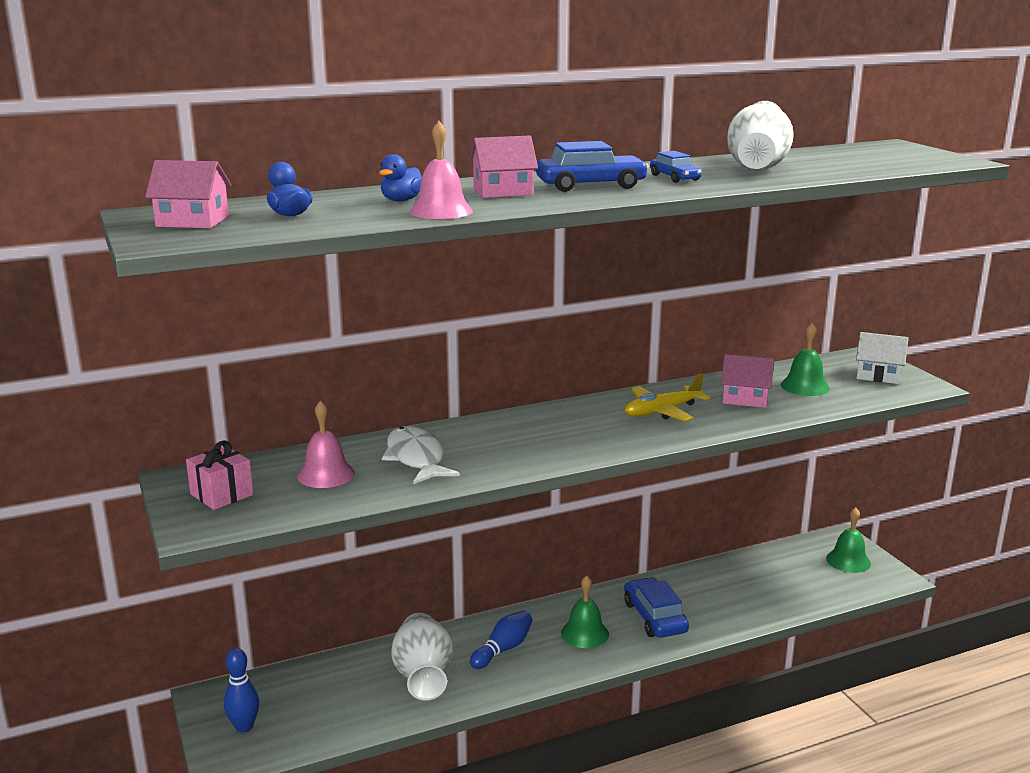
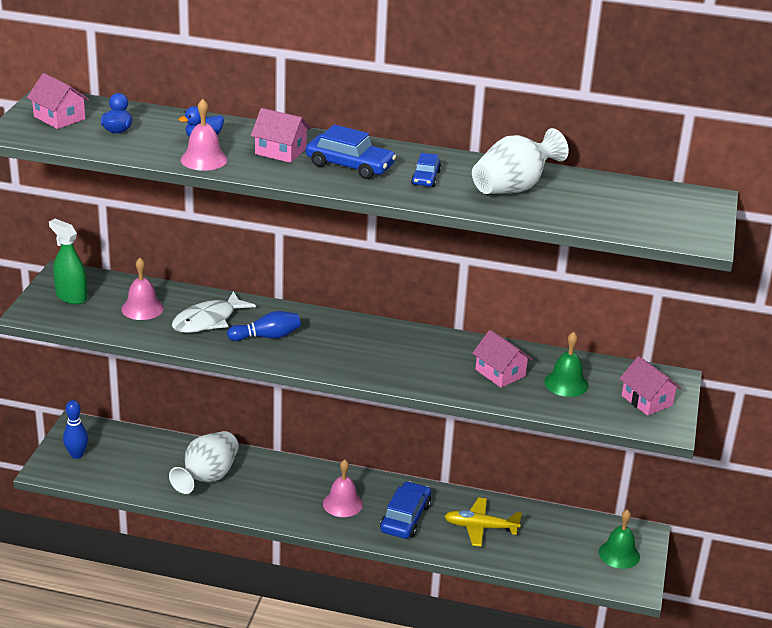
camera: 35 degrees right, 10 degrees up
(221, 494) = (71, 296): pink gift -> green spray bottle
(416, 458) = (208, 320): white fish -> white fish turned 150 degrees counterclockwise
(503, 649) = (276, 486): blue bowling pin -> blue bowling pin (267, 336)
(584, 633) = (342, 504): green bell -> pink bell
(662, 411) = (420, 356): yellow plane -> yellow plane (480, 527)
(878, 375) = (647, 400): white house -> pink house

